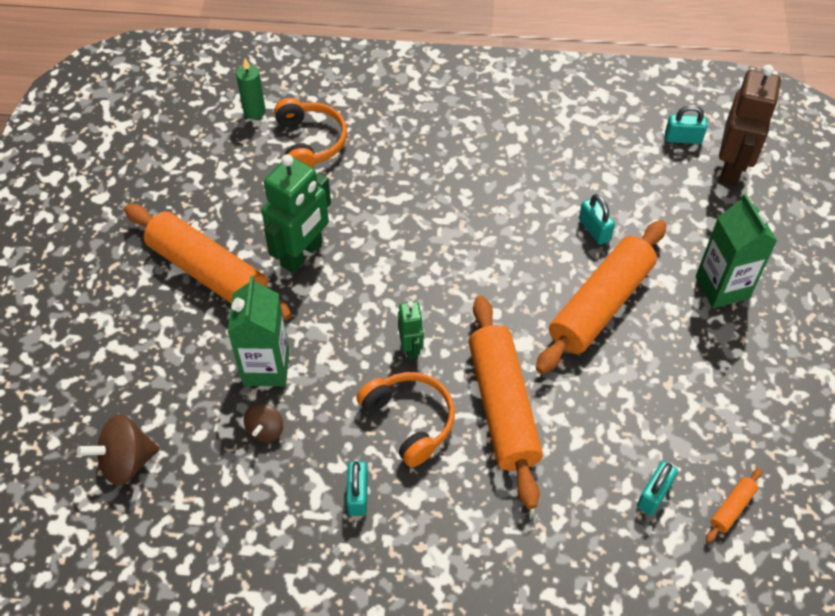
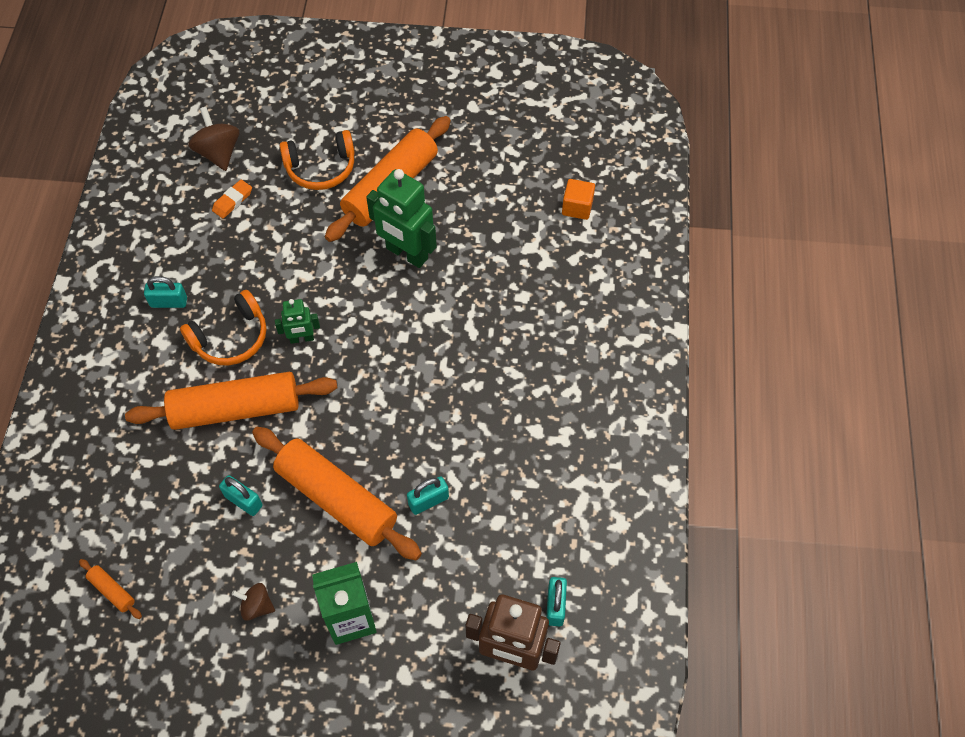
camera: 90 degrees right, 5 degrees up
(208, 437) = (232, 201): none -> orange eraser
(254, 111) = (577, 207): green candle -> orange cube
(265, 430) = (234, 237): brown spinning top -> brown spinning top (256, 606)
(266, 367) = (292, 234): green carton -> none
(310, 142) = (539, 254): orange headphones -> orange headphones (321, 168)
(654, 495) = (135, 525): turquoise padlock -> turquoise padlock (243, 501)

